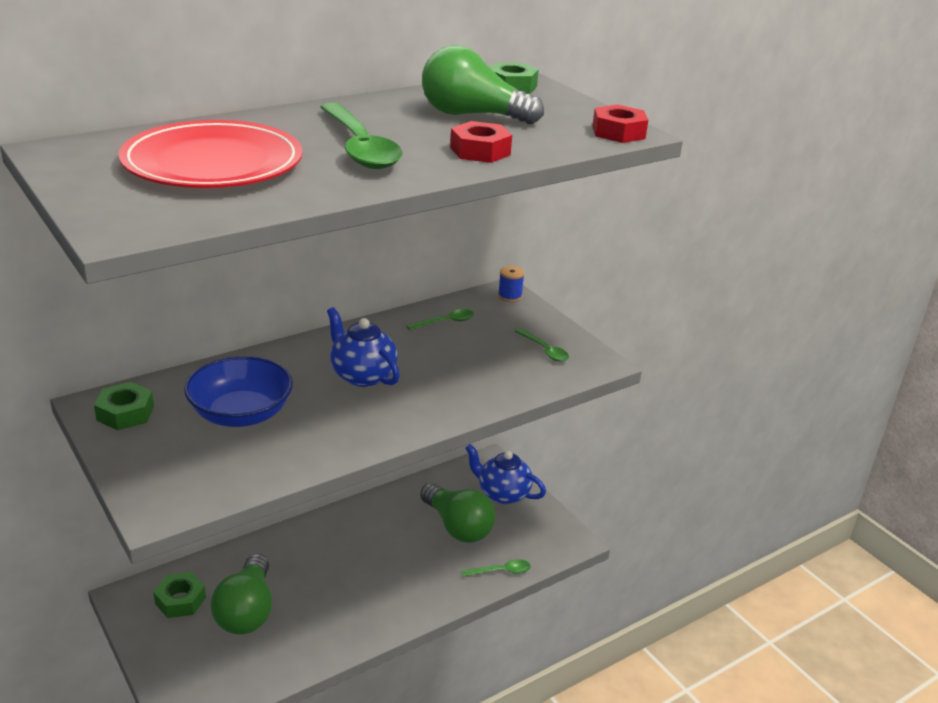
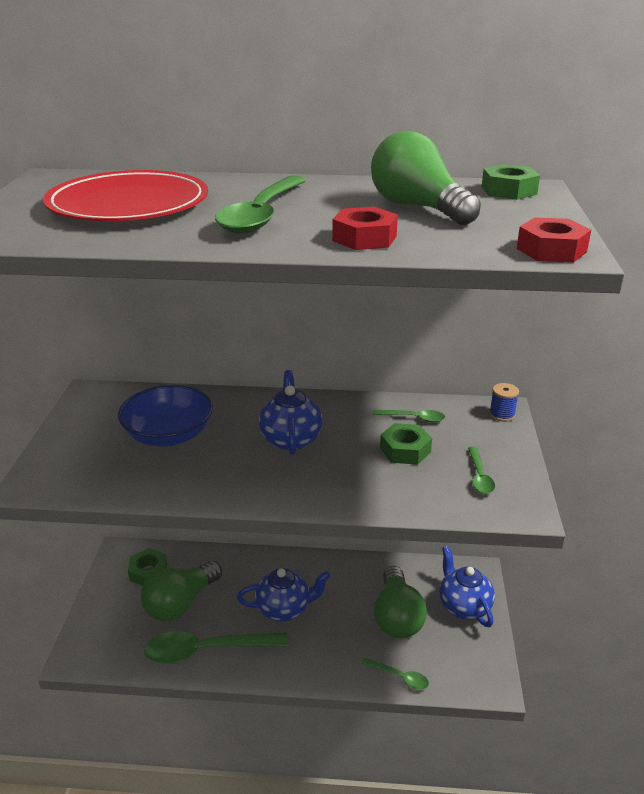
camera: 40 degrees right, 0 degrees up
(125, 413) = (100, 405): green nut -> green nut (405, 450)
(315, 637) = (206, 651): none -> green spoon
(354, 567) = (284, 609): none -> blue teapot

